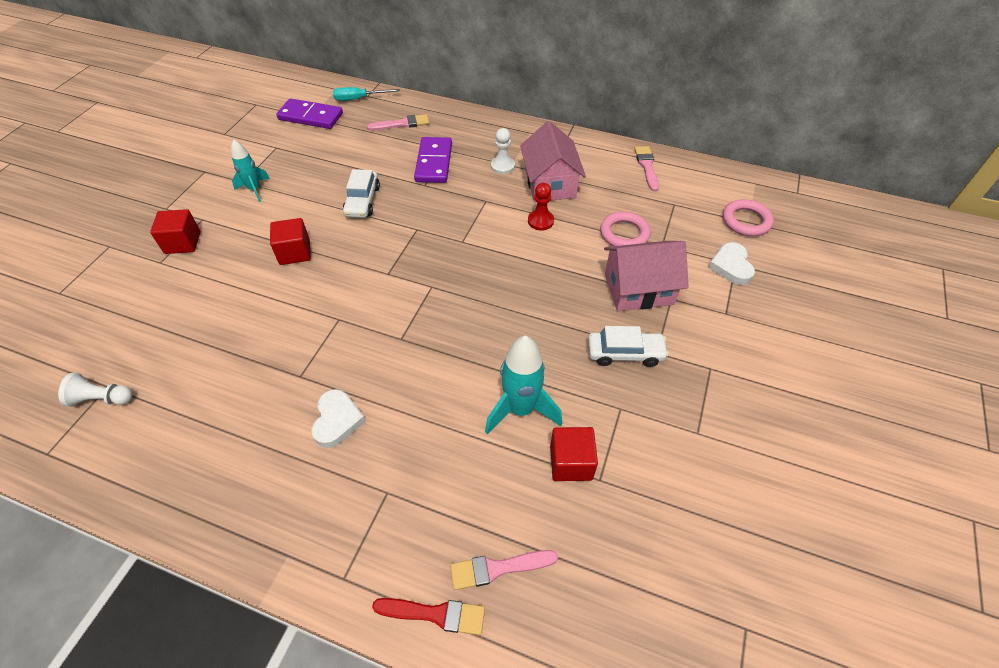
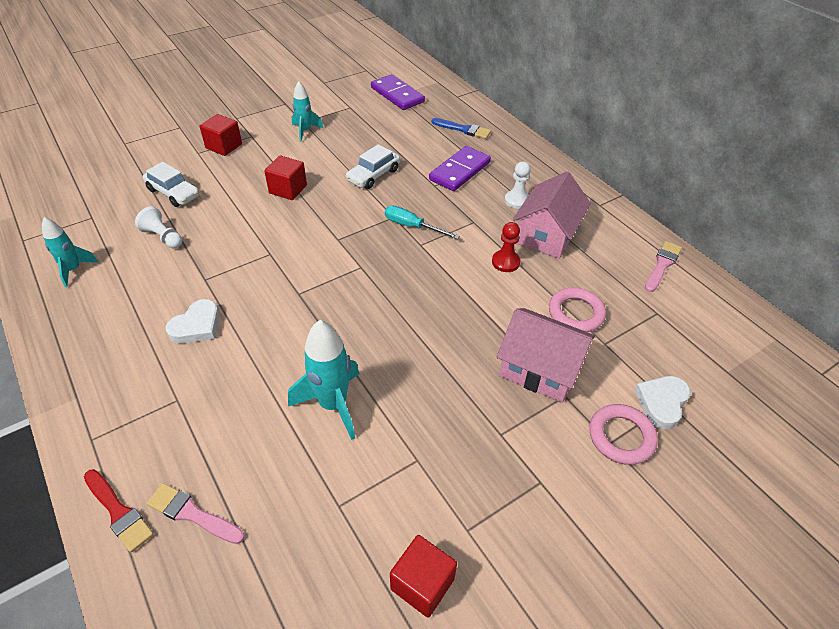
camera: 35 degrees right, 5 degrees down
(102, 399) = (81, 224): white pawn -> white pawn (163, 237)
(147, 447) = (74, 270): none -> turquoise rocket
(359, 99) = (448, 96): turquoise screwdriver -> turquoise screwdriver (412, 226)
(402, 124) = (463, 129): pink brush -> blue brush
(571, 462) = (329, 474): red cube -> red cube (422, 584)
(625, 353) = (469, 416): white car -> white car (173, 193)
(746, 221) = (725, 369): pink ring -> pink ring (621, 437)

